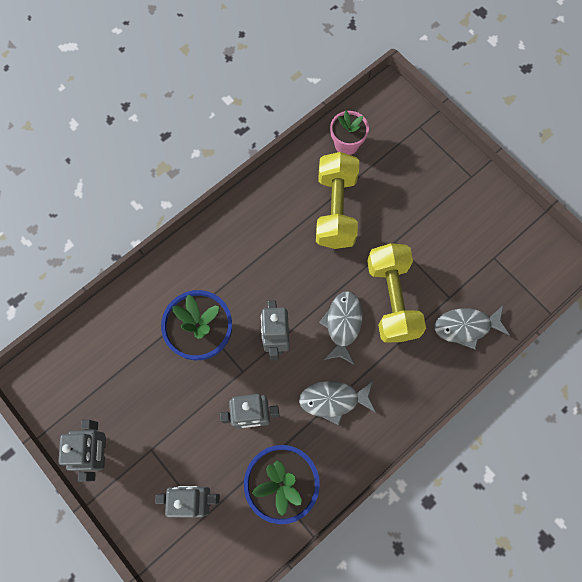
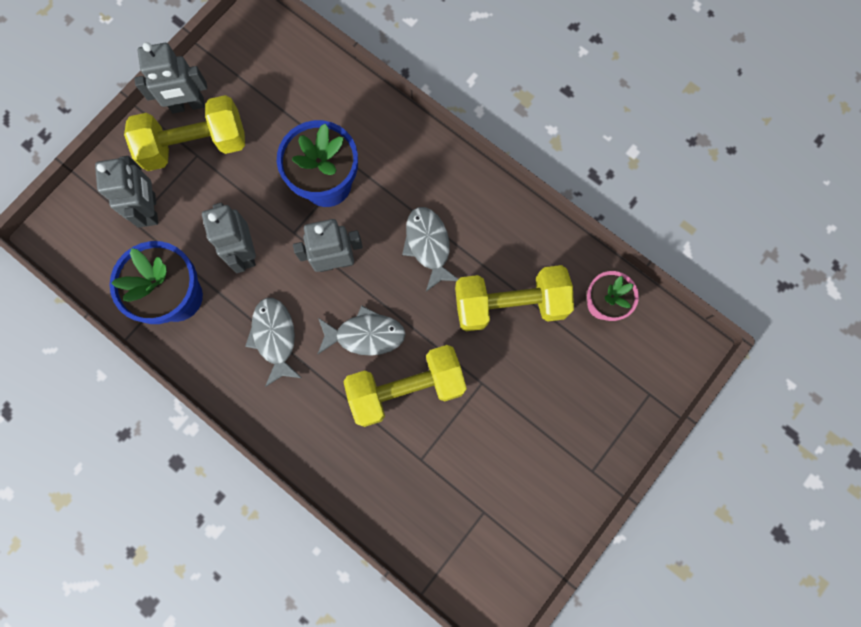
camera: 80 degrees right, 5 degrees up
(141, 450) = (195, 145): none -> yellow dumbbell
(466, 327) = (386, 484): grey fish -> grey fish (428, 245)

